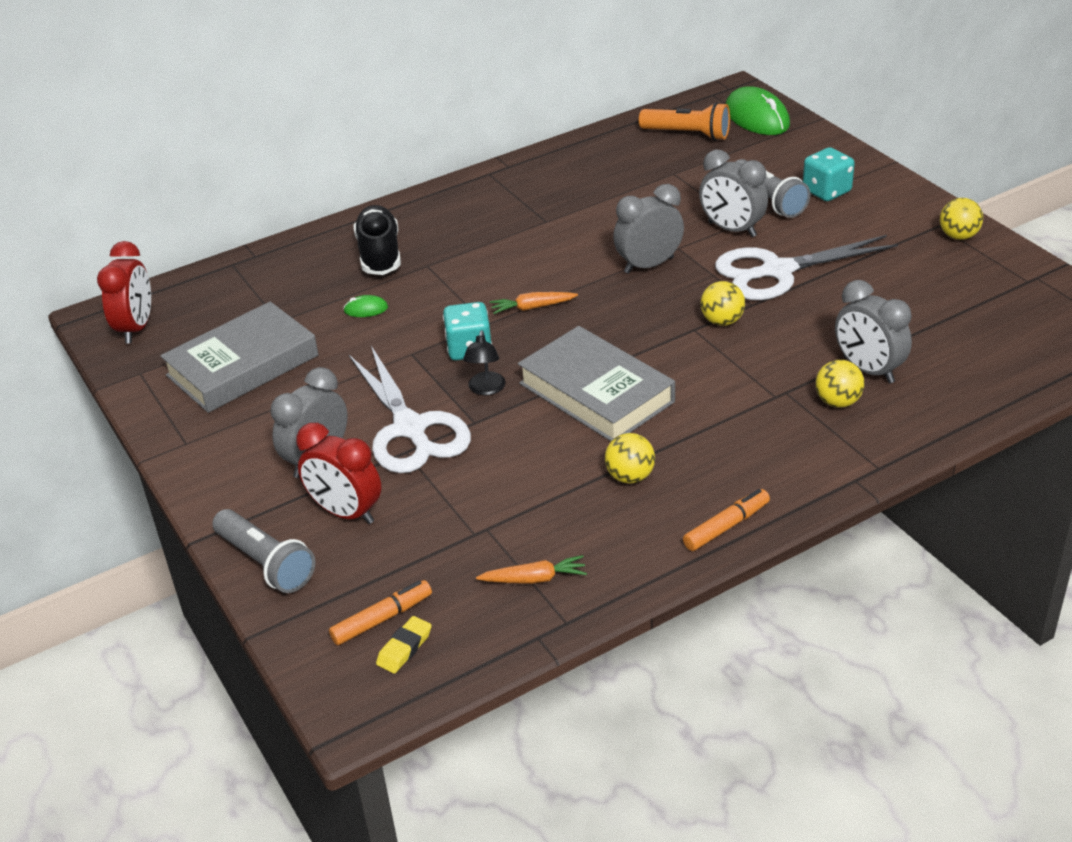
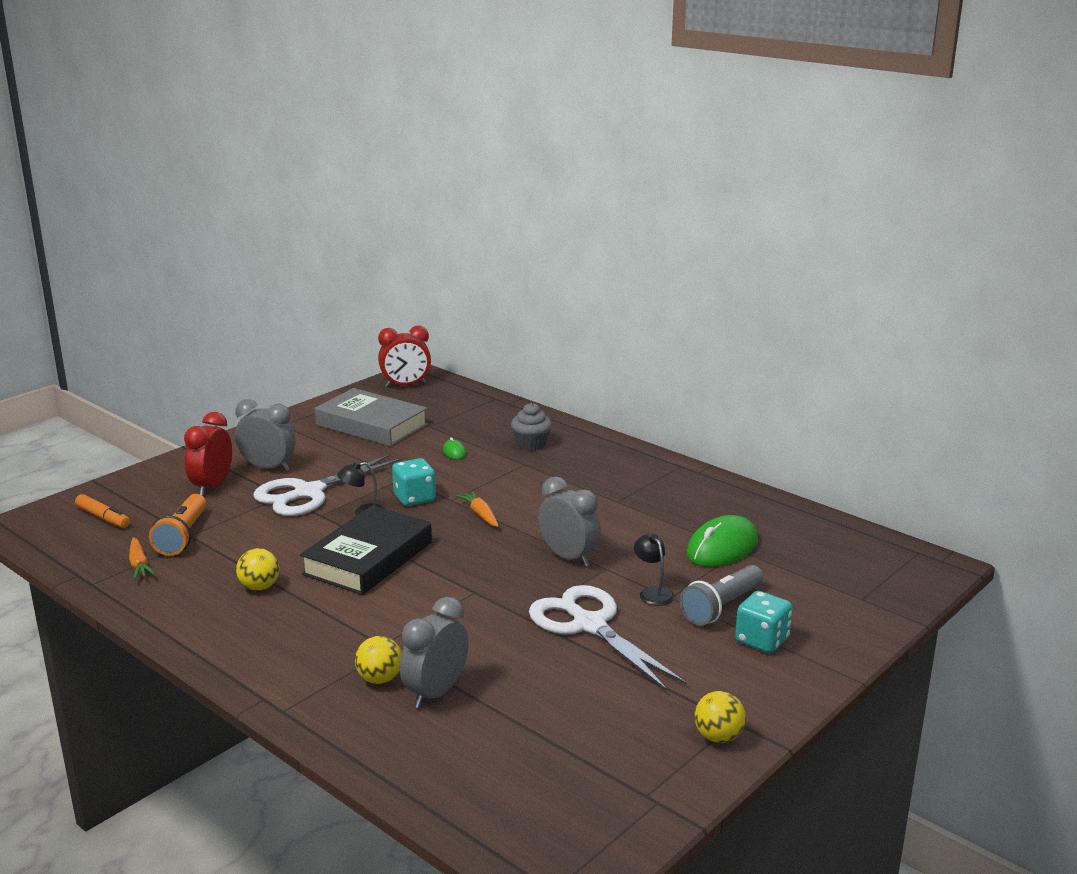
camera: 70 degrees right, 15 degrees down
(266, 563) = (161, 471): grey flashlight -> none
(379, 254) = (531, 444): black shoe -> grey cupcake
(404, 648) = (74, 529): yellow eraser -> none
(596, 392) = (368, 558): grey book -> black book
(687, 134) = (821, 548): orange flashlight -> orange flashlight (182, 536)
(722, 321) = (492, 604): yellow ball -> none
(726, 526) = (198, 638): orange marker -> none
(732, 229) = (653, 592): grey clock -> black lamp
(757, 117) = (890, 583): green mouse -> green mouse (722, 547)

